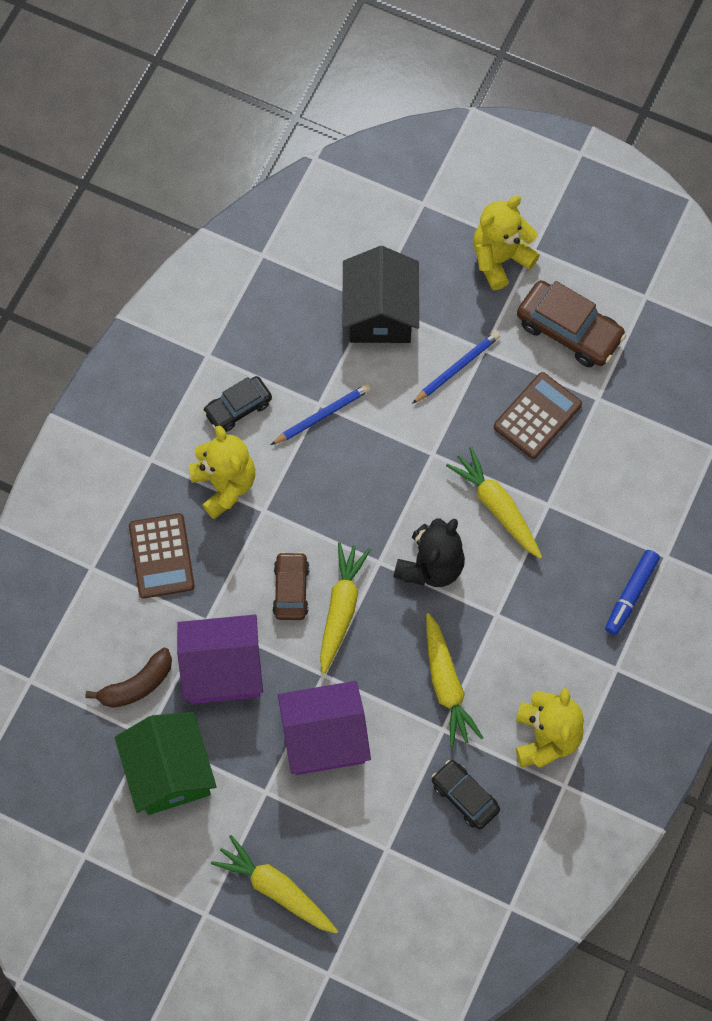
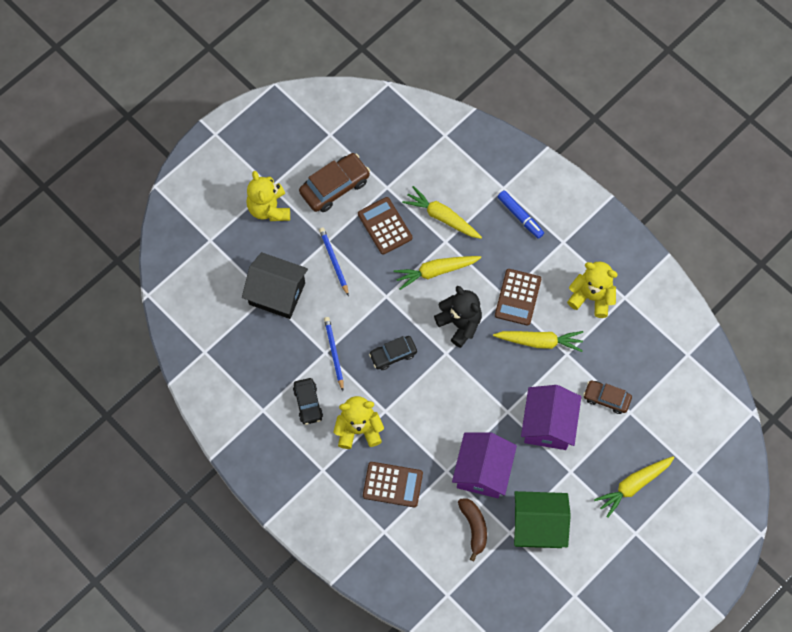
camera: 70 degrees left, 0 degrees up
(291, 589) = (444, 412): brown car -> brown car (606, 398)
(341, 609) = (468, 386): yellow carrot -> yellow carrot (442, 217)
(464, 796) = (612, 356): black car -> black car (393, 355)
(503, 632) = (518, 297): none -> brown calculator

